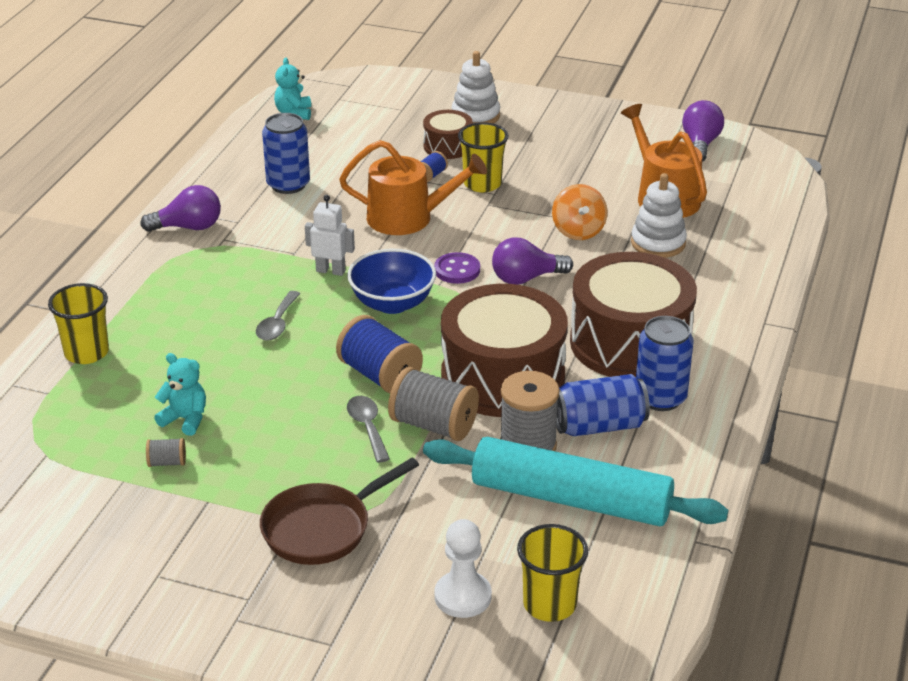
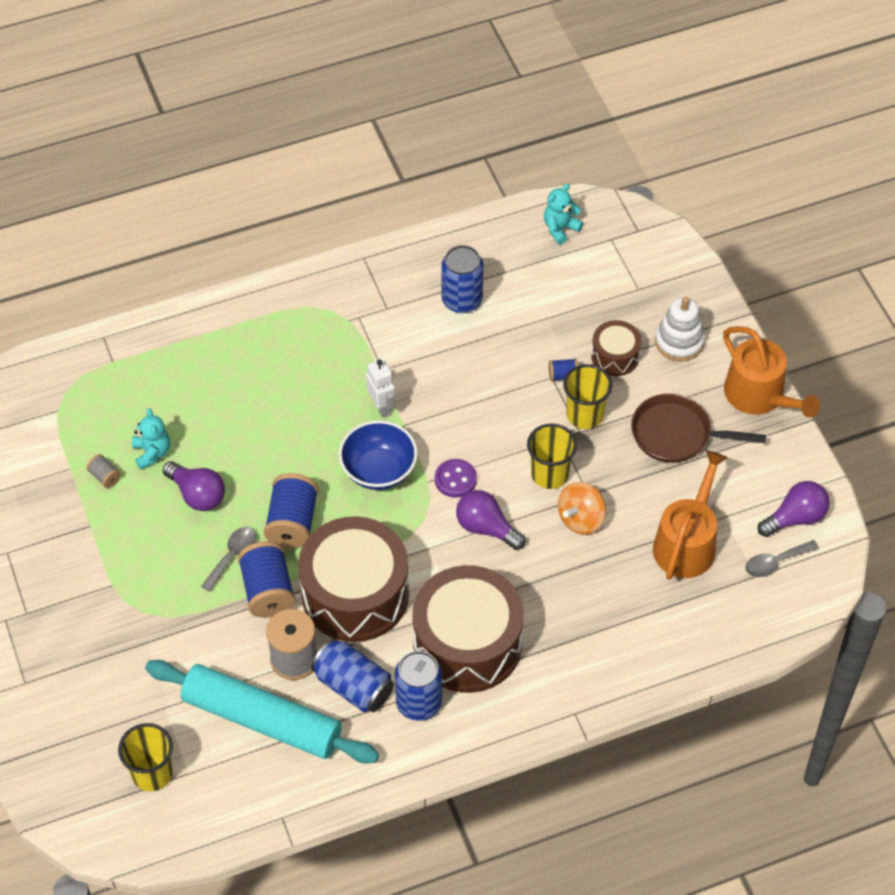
camera: 50 degrees right, 20 degrees up
(86, 352) = (167, 347): yellow cup -> yellow cup (549, 474)
(188, 227) = (352, 286): purple light bulb -> purple light bulb (197, 494)
(277, 323) = (293, 423): grey spoon -> grey spoon (775, 562)
(322, 528) = (117, 603): brown pan -> brown pan (676, 434)
(408, 218) = (492, 402): orange watering can -> orange watering can (759, 396)
(433, 425) = (268, 590): grey spool -> blue spool
(463, 596) = (120, 722): white pawn -> none
(571, 499) = (262, 719): turquoise rolling pin -> turquoise rolling pin turned 45 degrees counterclockwise
(658, 243) = (616, 580): white stacking toy -> none

